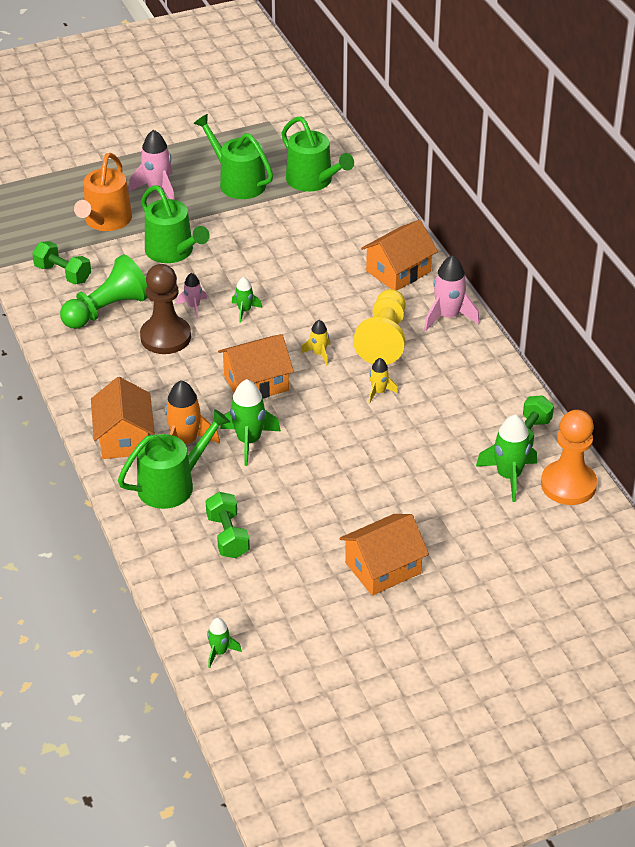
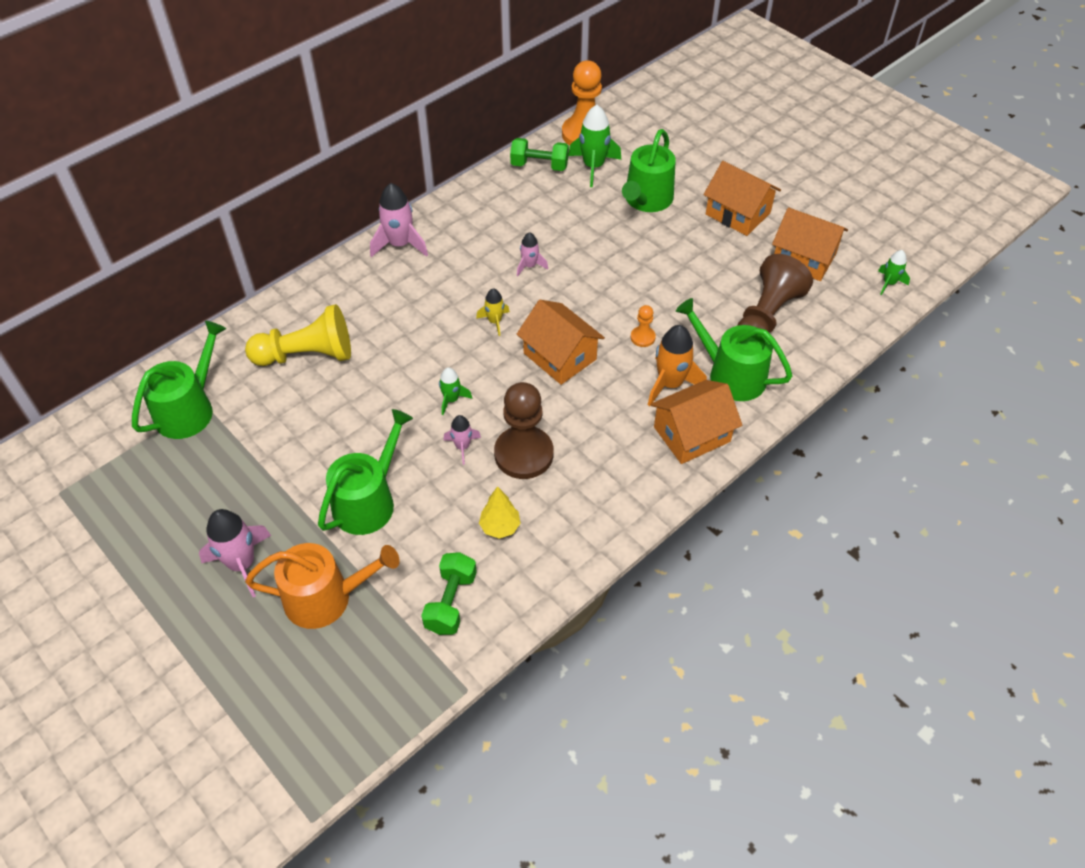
camera: 110 degrees left, 10 degrees up
(107, 309) = (500, 527): green pawn -> yellow tree
(228, 536) = (766, 316): green dumbbell -> brown pawn
(238, 182) = (207, 482): green watering can -> green watering can (646, 200)
(249, 441) = (642, 337): green rocket -> orange pawn
(379, 392) = (529, 266): yellow rocket -> pink rocket
(384, 339) = (452, 280): yellow pawn -> yellow pawn (307, 355)
(398, 271) = (340, 295): orange house -> orange house (804, 258)

